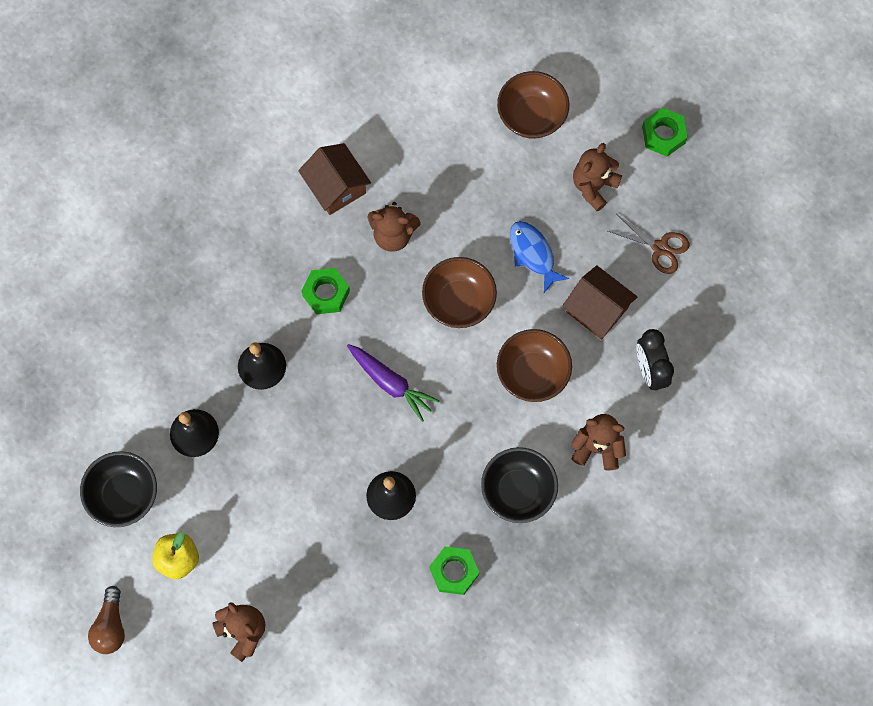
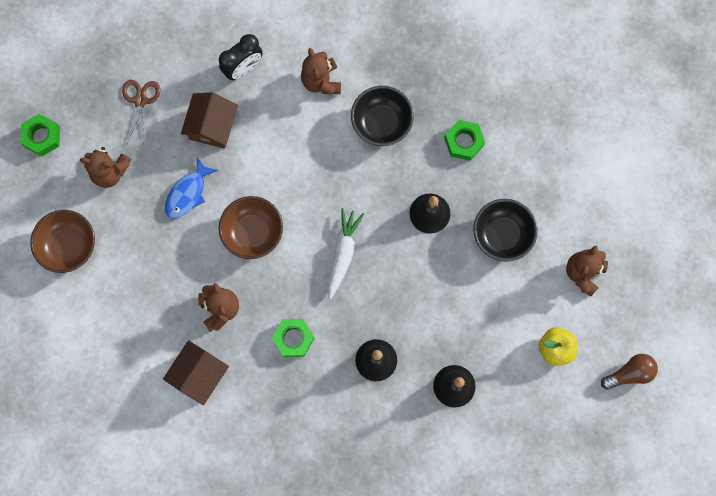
camera: 115 degrees left, 5 degrees up
(124, 495) = (528, 415): black bowl -> black bowl (502, 235)
(391, 383) = (343, 254): purple carrot -> white carrot
(532, 373) = (285, 152): brown bowl -> none

